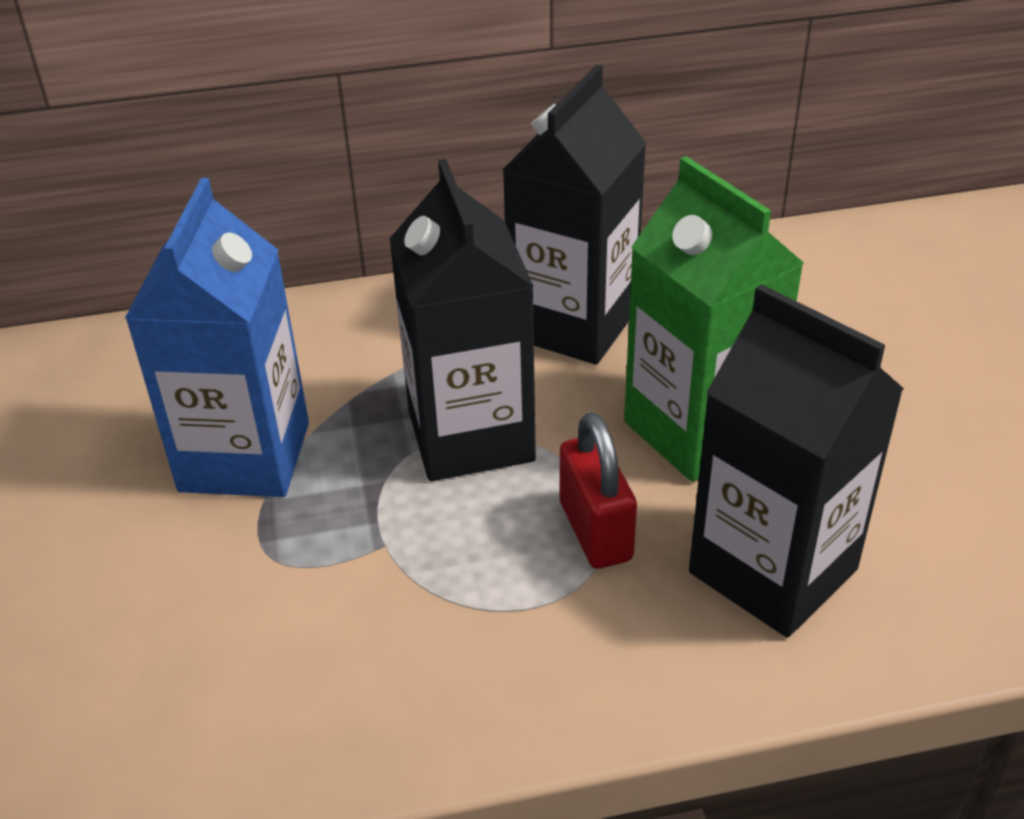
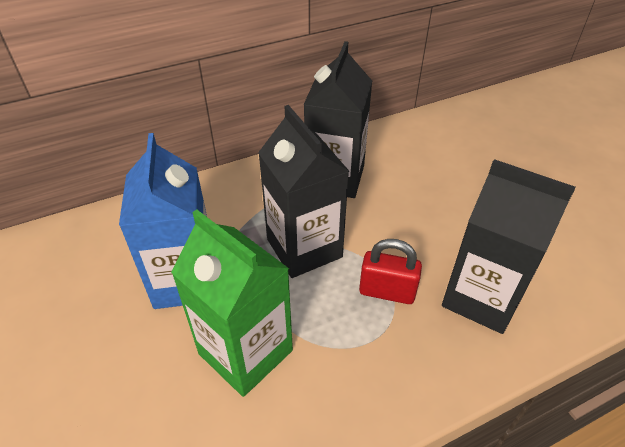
camera: 15 degrees left, 5 degrees up
(595, 531) = (387, 291): red padlock -> red padlock turned 45 degrees counterclockwise
(698, 430) = (417, 226): green carton -> green carton (245, 352)

